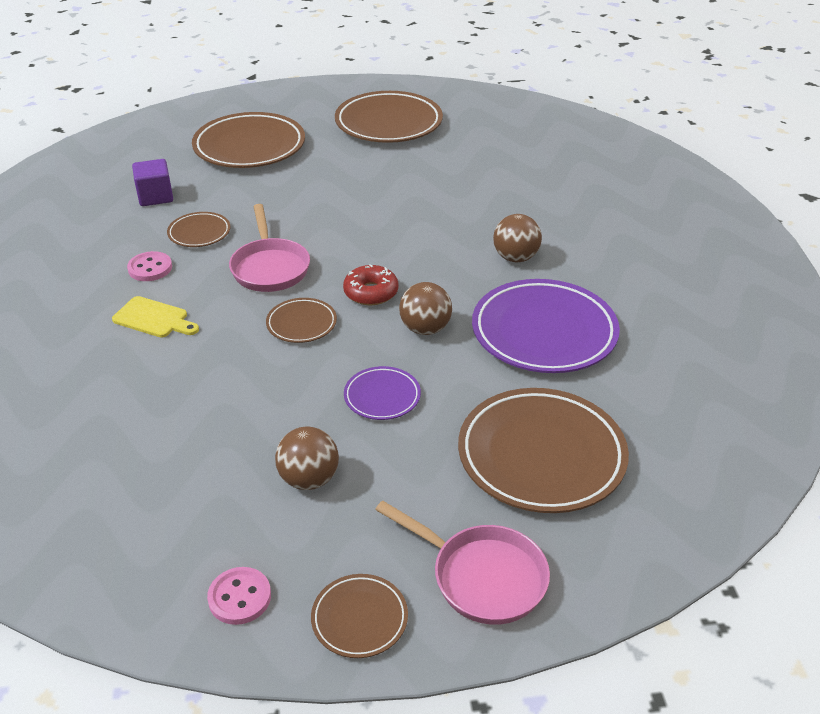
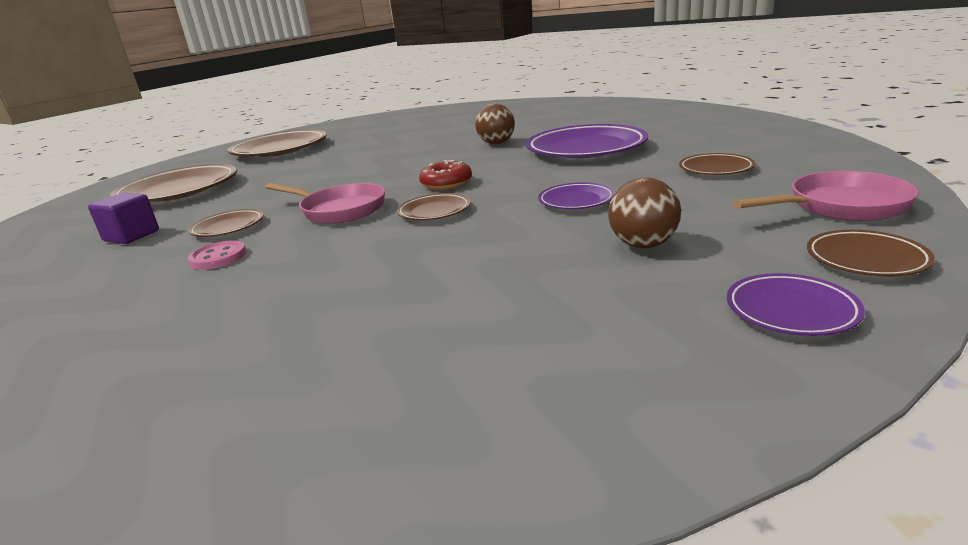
camera: 45 degrees left, 15 degrees down
(154, 318) = (292, 270): yellow cutting board -> none
(239, 597) = (791, 310): pink button -> purple plate
(425, 329) = (521, 176): brown ball -> none
(541, 456) = (715, 169): brown plate -> brown plate, size x0.49

